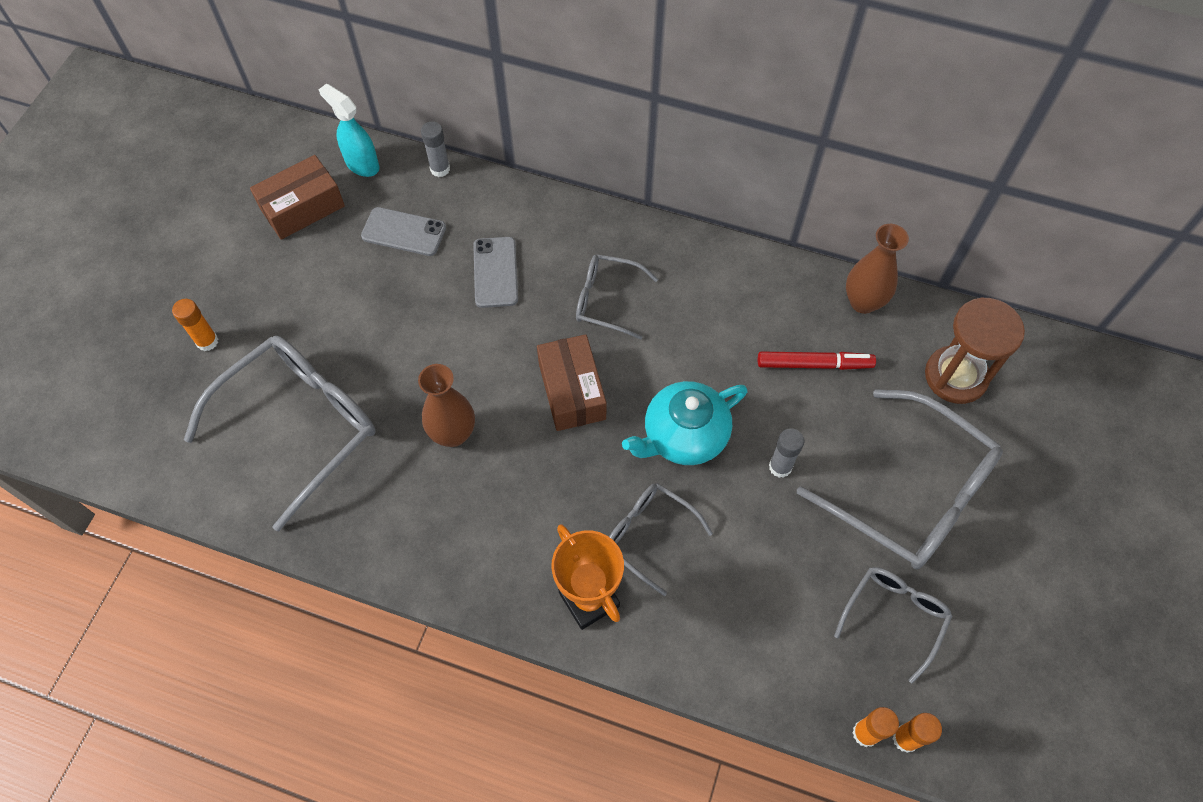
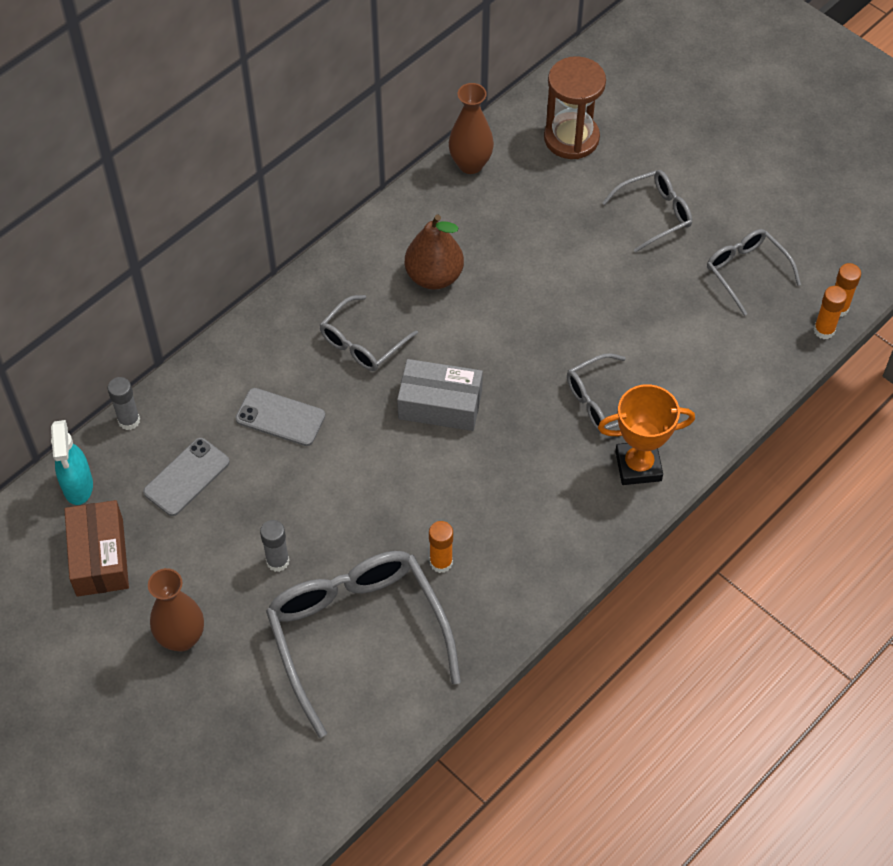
camera: 65 degrees left, 5 degrees down
(207, 341) = (214, 690): orange glue stick -> orange glue stick (441, 562)
(362, 164) = (78, 487): turquoise spray bottle -> turquoise spray bottle turned 75 degrees counterclockwise
(453, 434) = (433, 511): brown vase -> brown vase (181, 638)
(572, 391) = (440, 404): brown box -> grey box
(683, 436) = (527, 341): turquoise teapot -> none
(713, 326) = (434, 276): none -> brown pear
(780, 467) = (589, 287): grey glue stick -> grey glue stick (277, 561)
(814, 364) = (509, 223): red marker -> none
(911, 493) = (654, 214): grey glasses -> grey glasses, size x0.54

